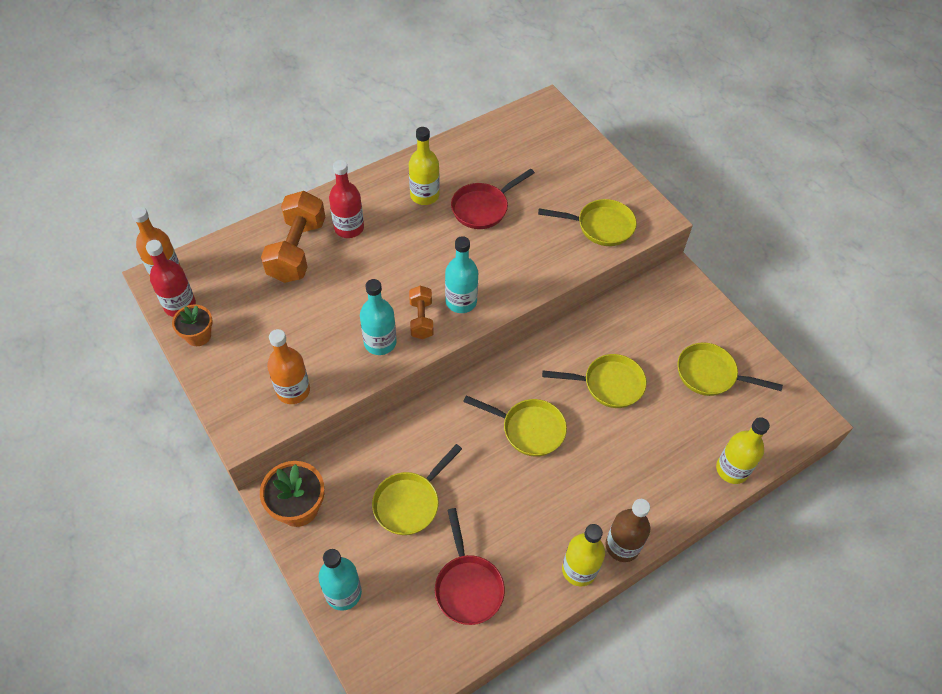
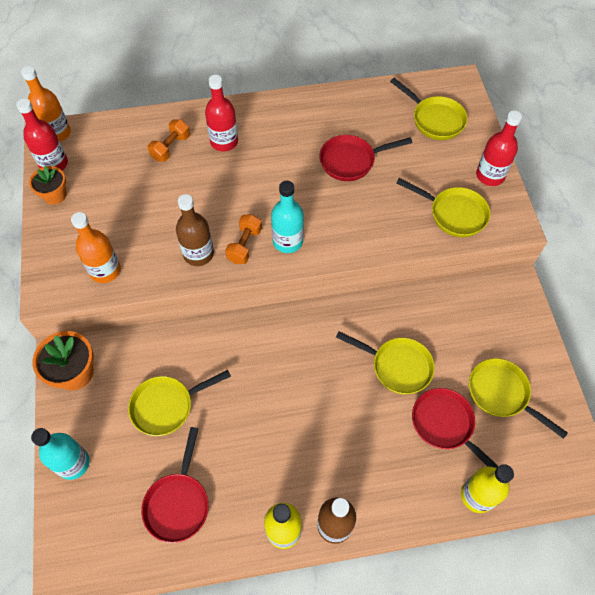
camera: 25 degrees right, 5 degrees up
(297, 250) = (171, 147): orange dumbbell -> orange dumbbell, size x0.55
(380, 342) = (198, 254): turquoise bottle -> brown bottle
(424, 195) = (304, 133): yellow bottle -> none
(528, 429) = (302, 380): yellow pan -> yellow pan (435, 119)
(616, 182) = (490, 176): none -> red bottle
(676, 420) = (445, 425): none -> red pan

